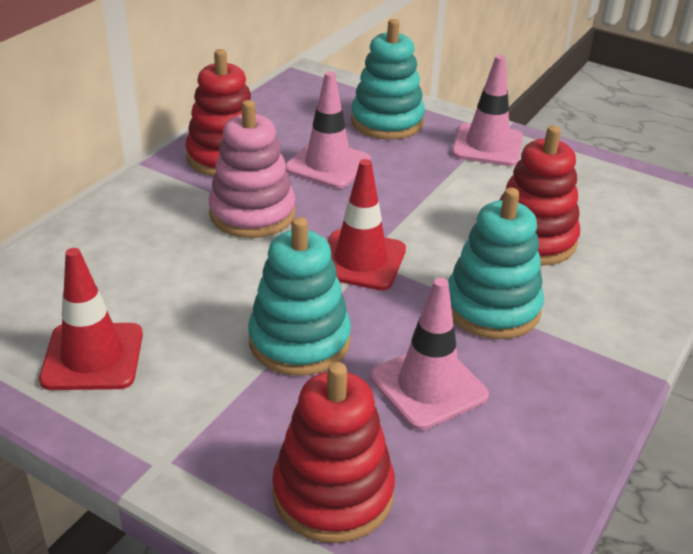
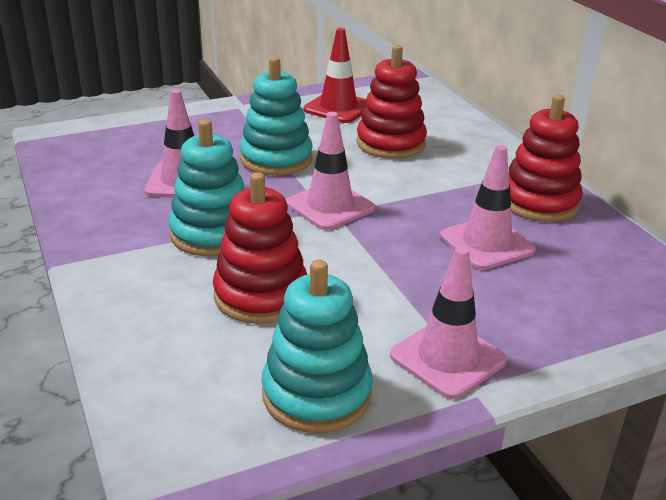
camera: 125 degrees right, 5 degrees down
(252, 213) = (437, 187): pink stacking toy -> none
(333, 493) = (160, 133): red stacking toy -> red stacking toy (390, 143)
(360, 260) = (330, 206): red traffic cone -> pink traffic cone
(387, 122) = (554, 312): turquoise stacking toy -> turquoise stacking toy (316, 394)

